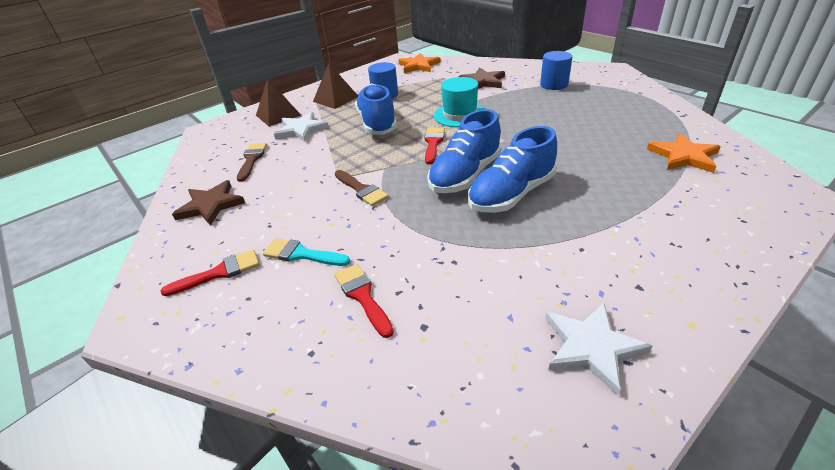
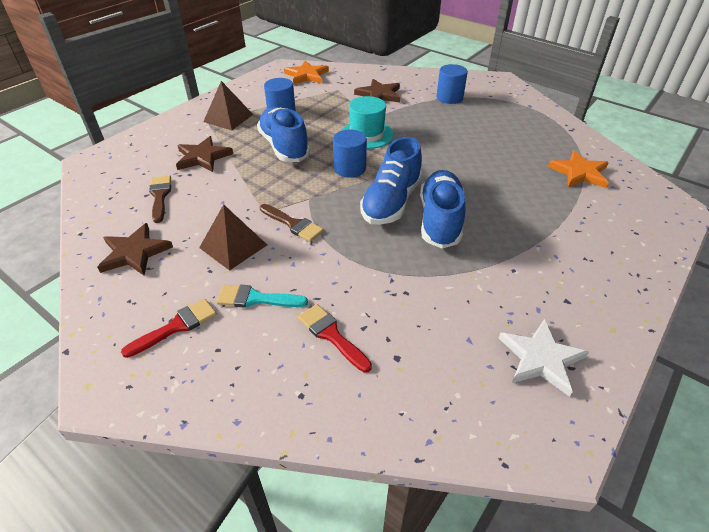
camera: 15 degrees left, 5 degrees up
(278, 115) = (169, 140): brown pyramid -> brown pyramid (233, 246)
(301, 129) = (203, 157): white star -> brown star
(433, 143) = (349, 168): red brush -> blue cylinder
(511, 194) = (440, 220): blue shoe -> blue shoe turned 150 degrees clockwise

